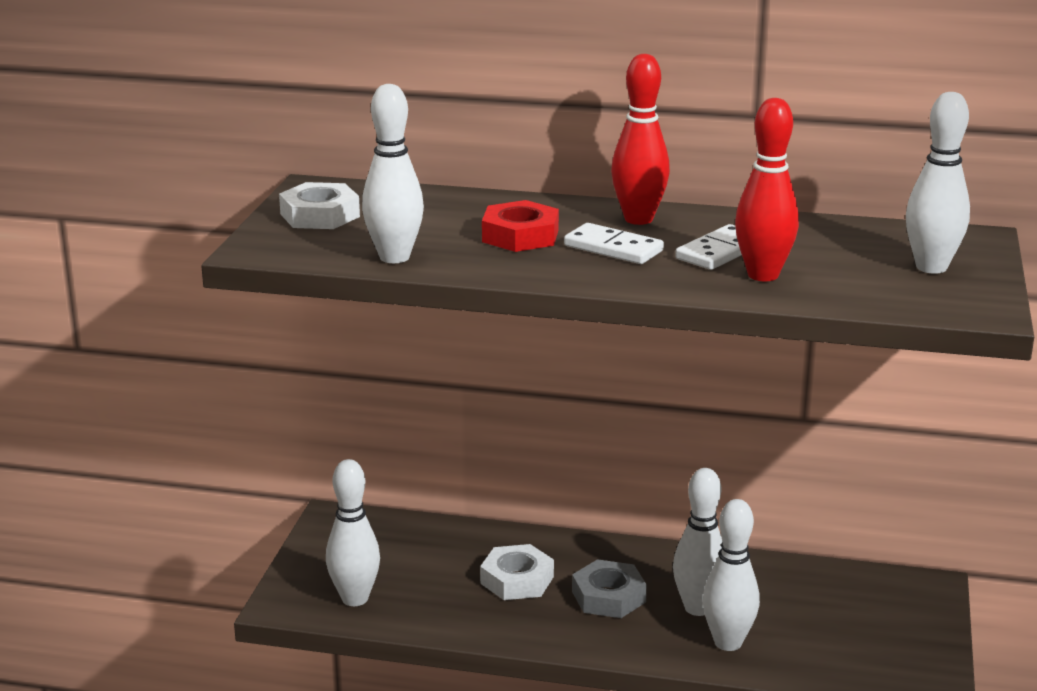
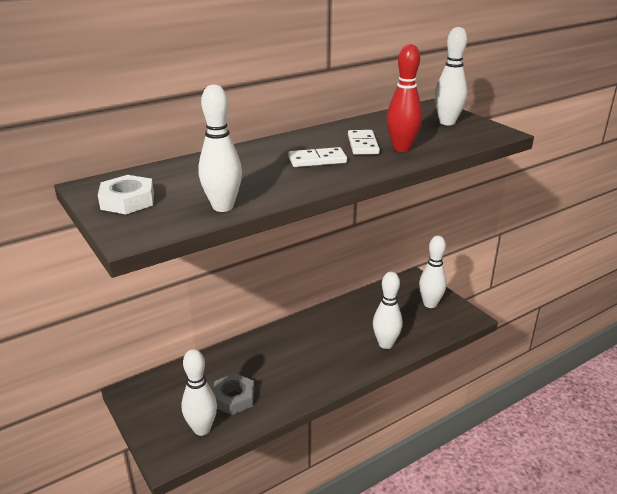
camera: 45 degrees left, 5 degrees up
(517, 580) = (265, 369): white nut -> none
(520, 236) = (262, 170): red nut -> none
(608, 597) = (314, 352): grey nut -> grey nut (233, 398)
(638, 219) = (297, 143): red bowling pin -> none
(698, 608) = (354, 336): white bowling pin -> white bowling pin (430, 304)

